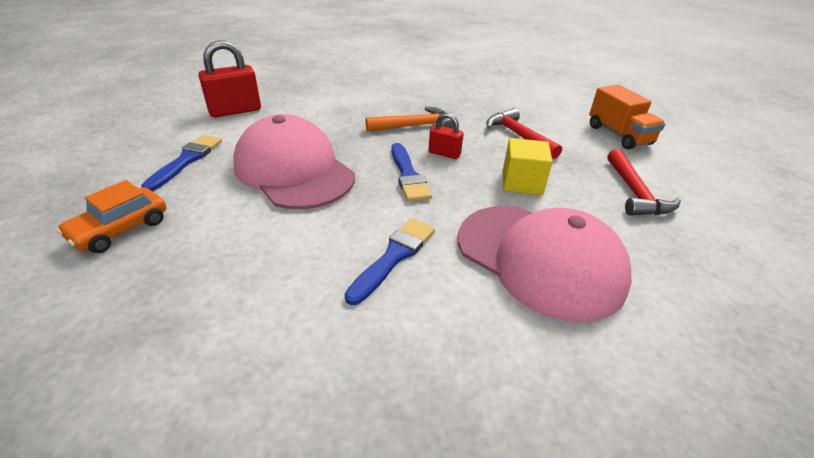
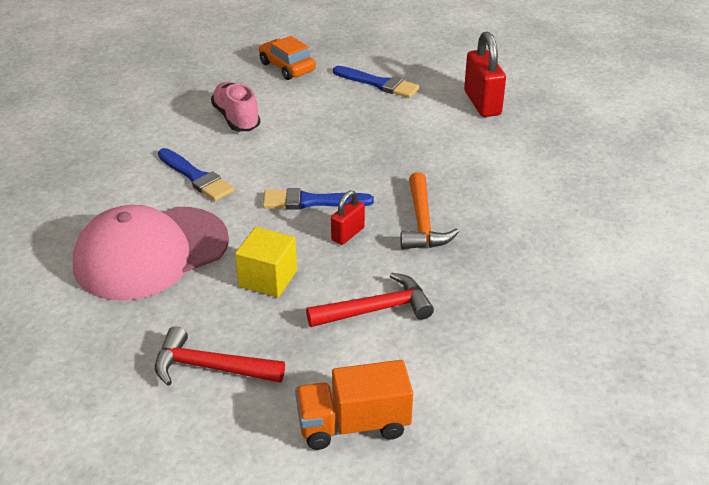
camera: 105 degrees right, 0 degrees up
(256, 250) = (236, 118): none -> pink shoe
(294, 170) = (343, 136): pink cap -> none

